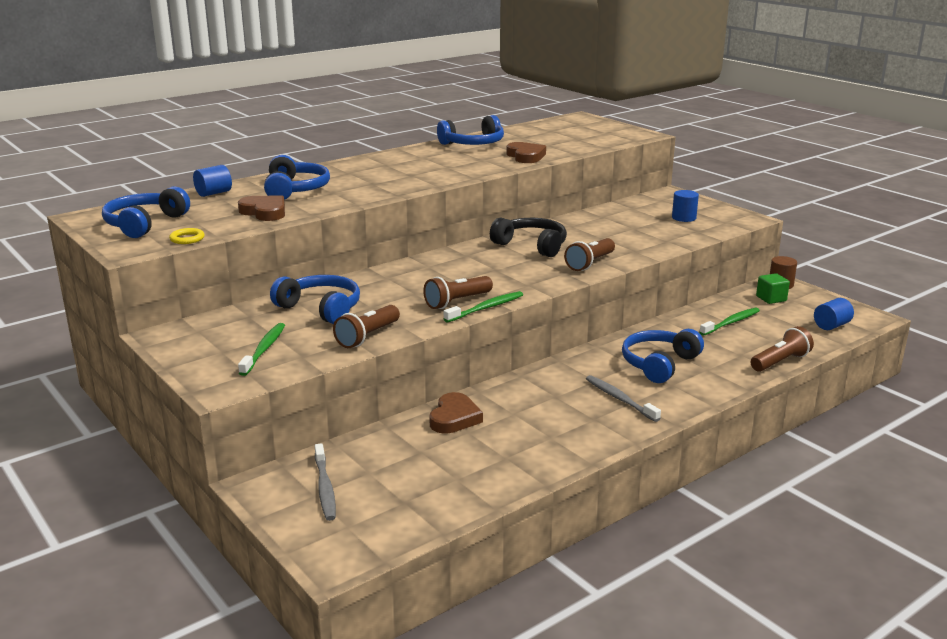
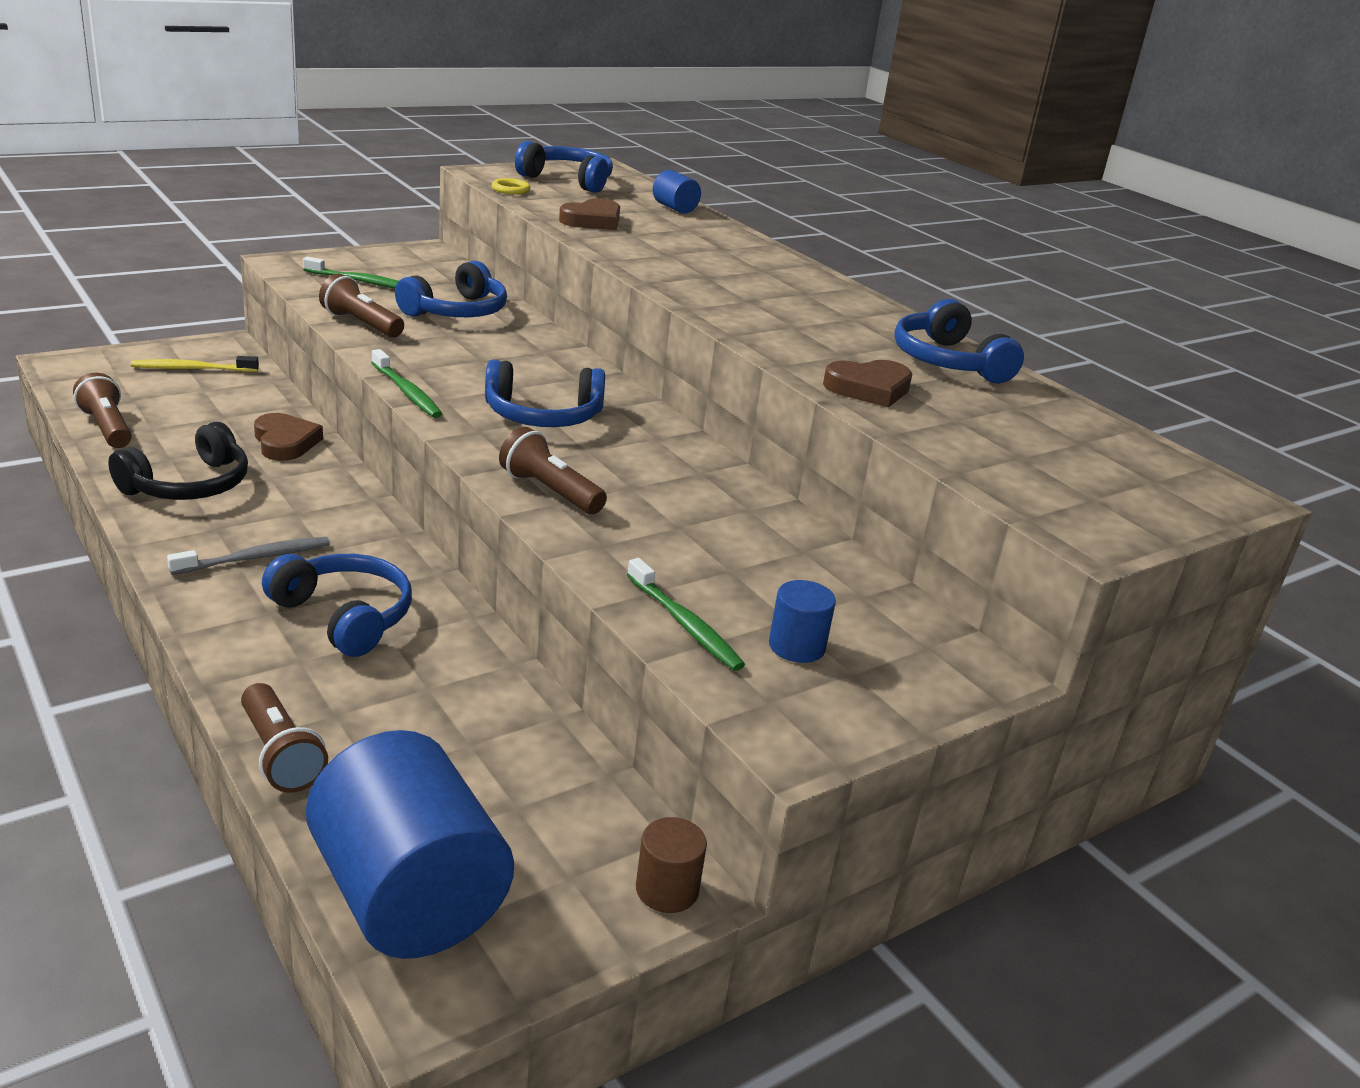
camera: 90 degrees right, 5 degrees up
(295, 190) = (682, 239): blue headphones -> blue headphones (543, 415)
(325, 487) = (193, 369): grey toothbrush -> yellow toothbrush
(454, 418) = (285, 442): brown heart -> brown heart turned 135 degrees counterclockwise
(457, 302) = (438, 378): brown flashlight -> brown flashlight (107, 428)
(532, 245) = (647, 458): black headphones -> black headphones (189, 485)
(731, 323) = (476, 742): green toothbrush -> green toothbrush (684, 623)
(771, 299) = (584, 842): green cube -> none
(831, 326) = (408, 896): blue cylinder -> blue cylinder, size x2.29

